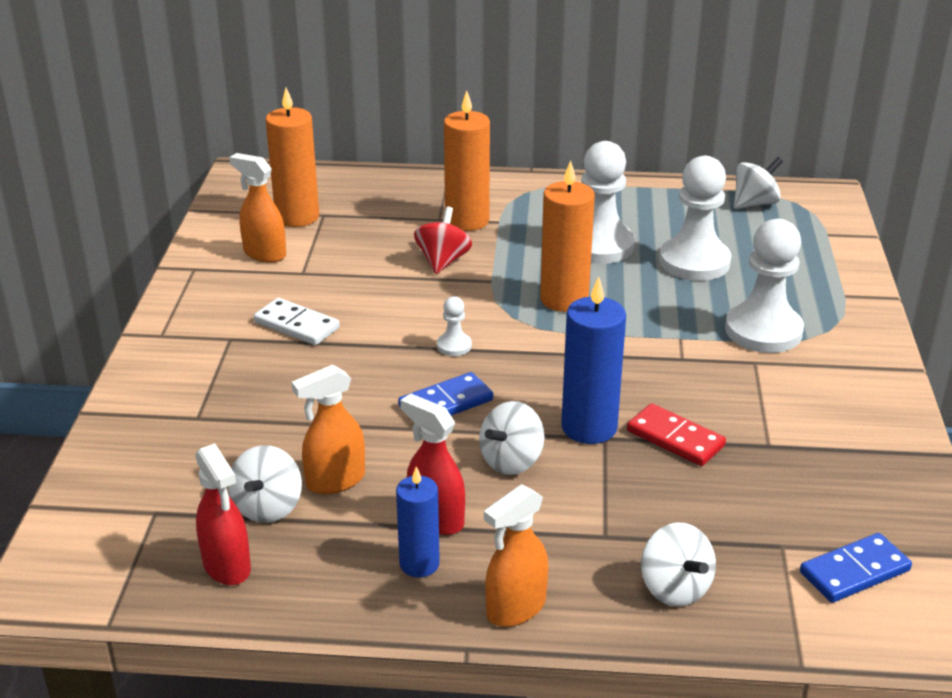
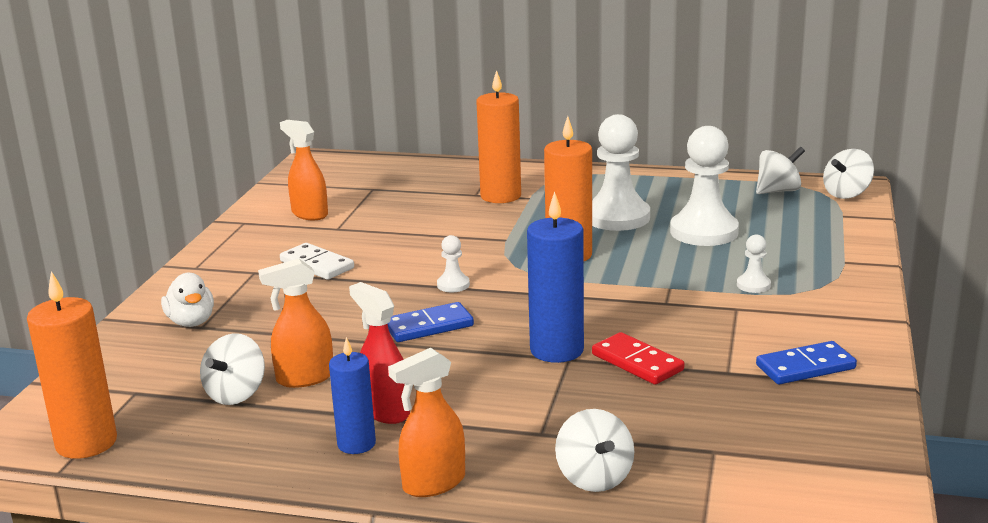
camera: 10 degrees right, 10 degrees down
(183, 412) = (191, 322): none -> white duck
(227, 566) = (181, 435): red spray bottle -> none
(297, 217) = (349, 189): orange candle -> orange candle (86, 443)
(443, 261) = (467, 224): red spinning top -> none
(511, 461) = (473, 372): white spinning top -> white spinning top (846, 194)
(763, 331) = (753, 285): white pawn -> white pawn, size x0.45
(854, 572) = (781, 476): blue domino -> blue domino (805, 367)

